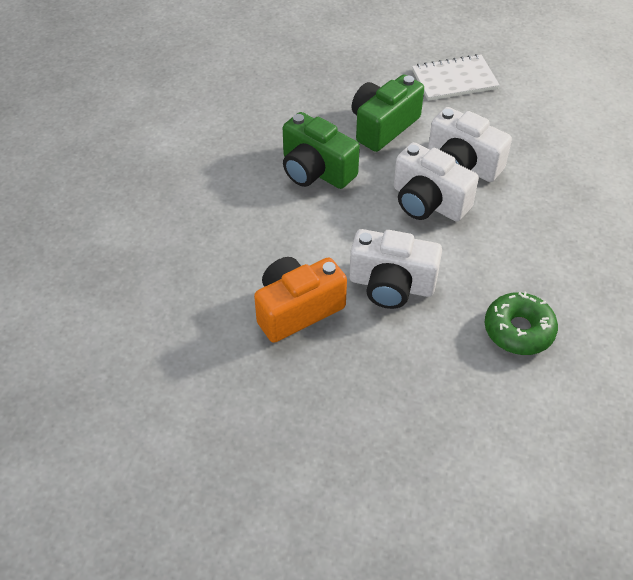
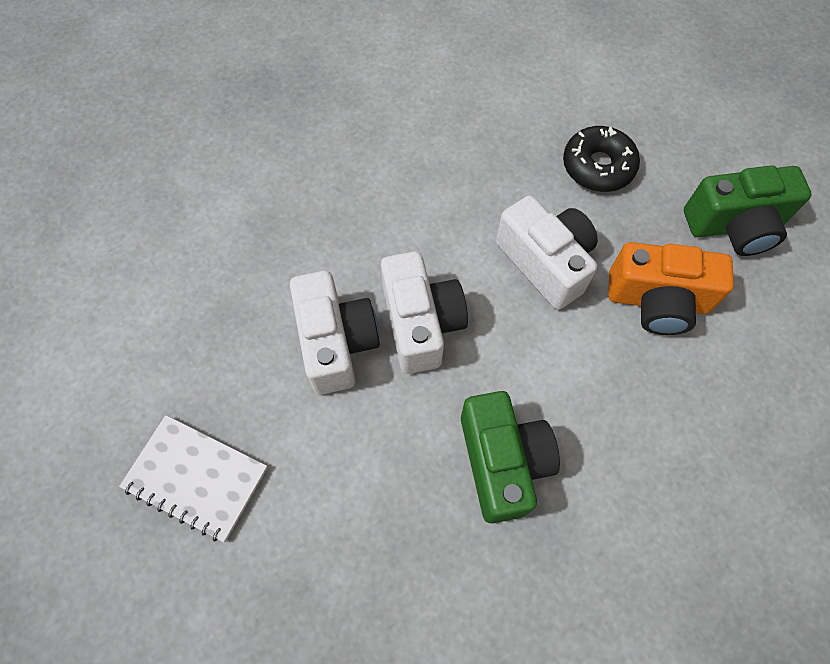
camera: 140 degrees left, 15 degrees up
(383, 126) = (361, 470): green camera -> green camera (734, 226)
(422, 382) = (598, 166): none -> black donut
(518, 330) = (476, 151): green donut -> none

